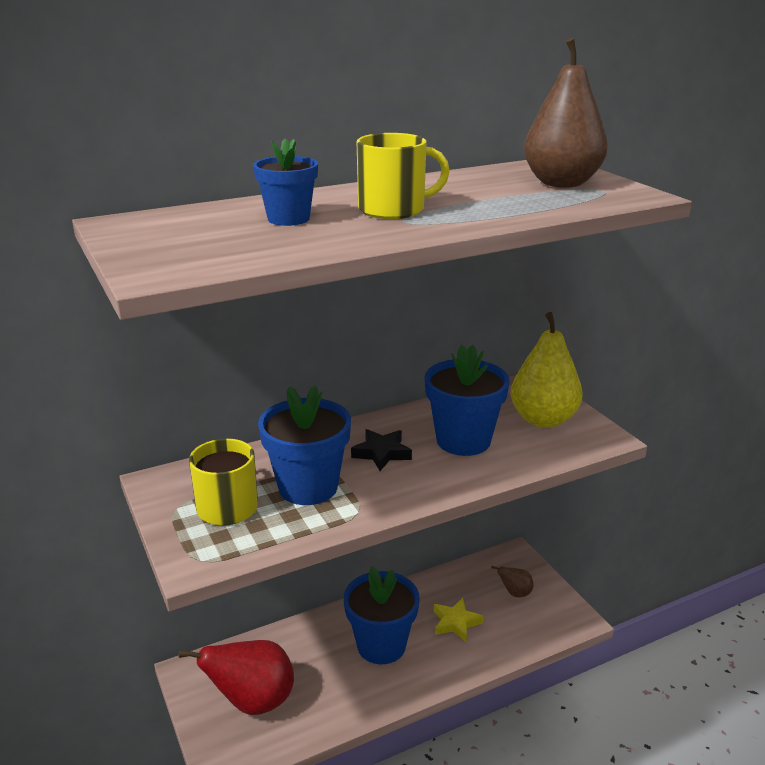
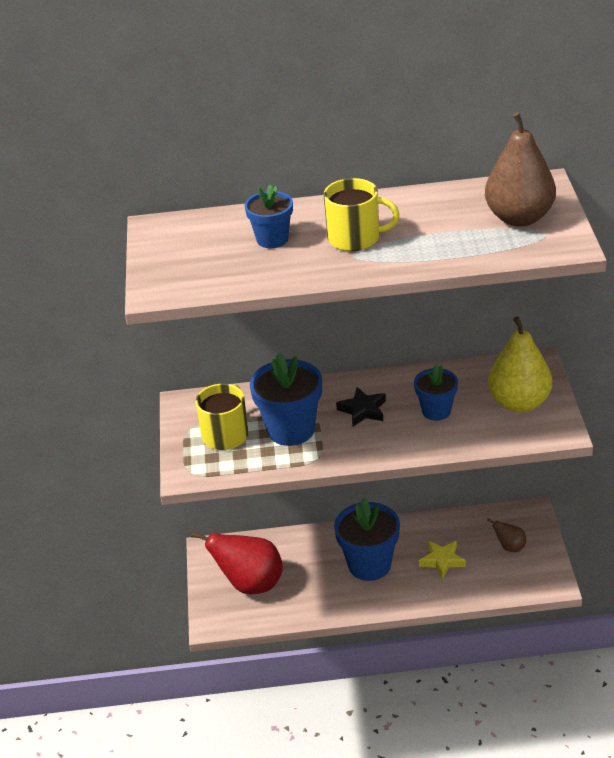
camera: 25 degrees right, 10 degrees up
(463, 440) = (436, 411): blue flower pot -> blue flower pot, size x0.61

